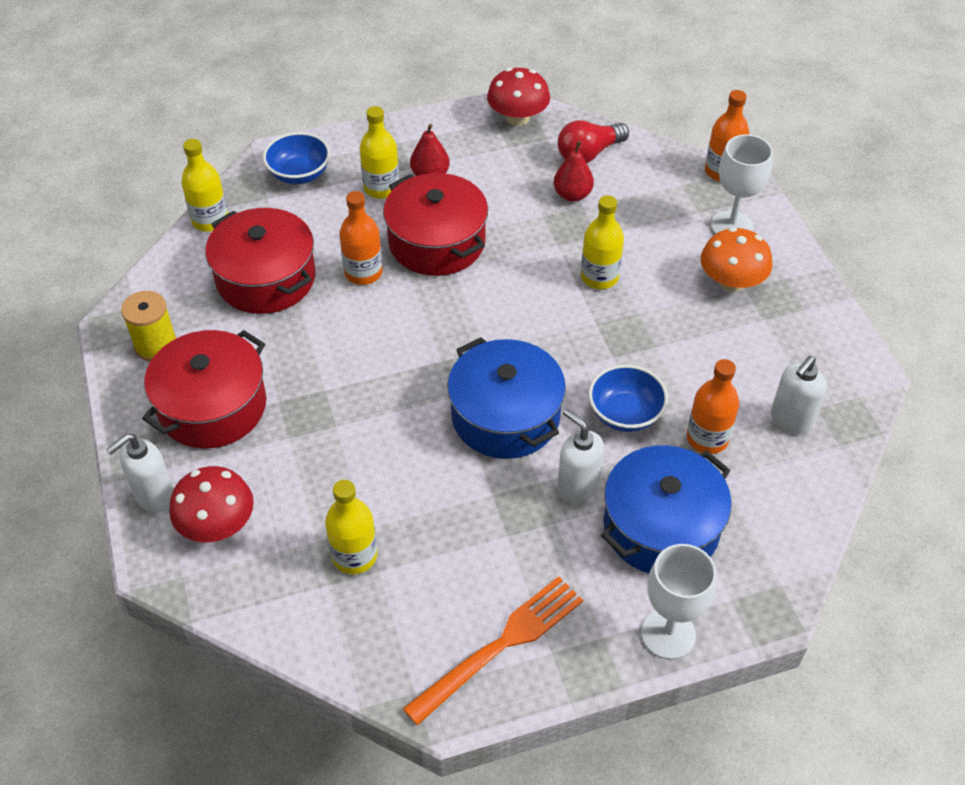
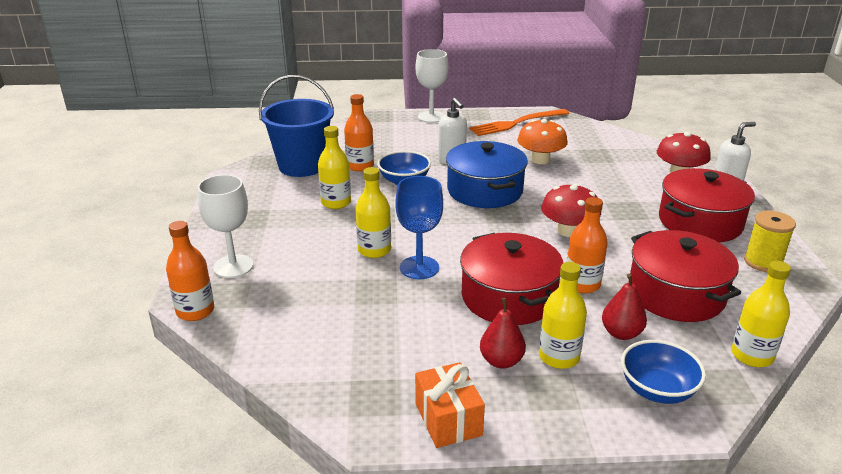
camera: 165 degrees left, 20 degrees down
(354, 556) = (592, 154): yellow bottle -> yellow bottle (336, 202)
(460, 124) = (448, 419): none -> orange gift
(518, 118) = (372, 414): red mushroom -> red mushroom (568, 231)
(539, 262) = (419, 267): none -> blue goblet
(572, 195) = (358, 315): red pear -> red pear (621, 333)
(589, 154) = (315, 353): red light bulb -> none
(661, 526) = (412, 143): blue pot -> none
(731, 282) = (271, 232): orange mushroom -> orange mushroom (540, 160)
(791, 420) = (302, 166): white soap dispenser -> blue bucket

